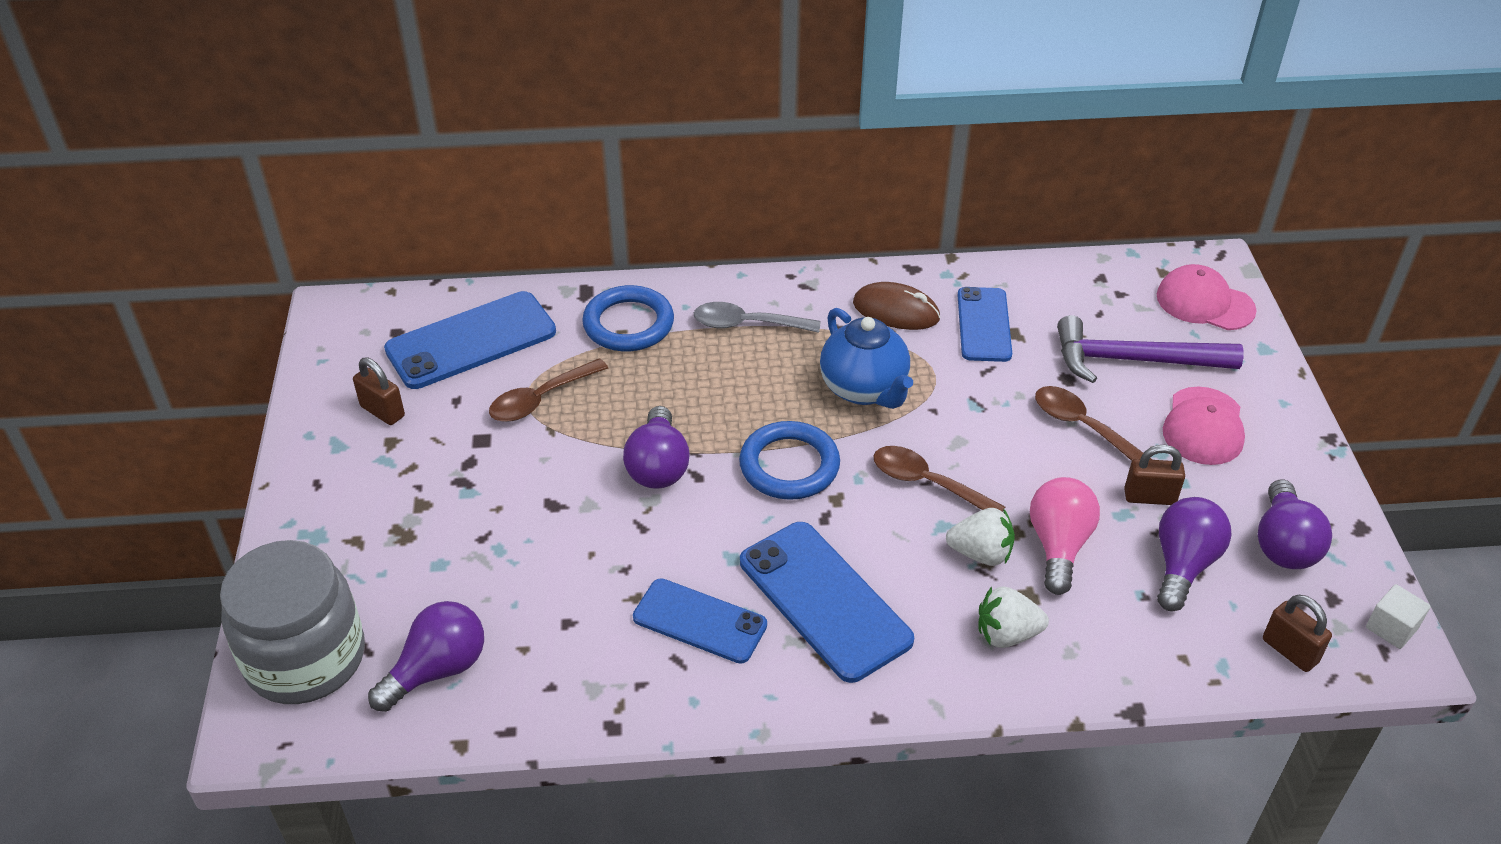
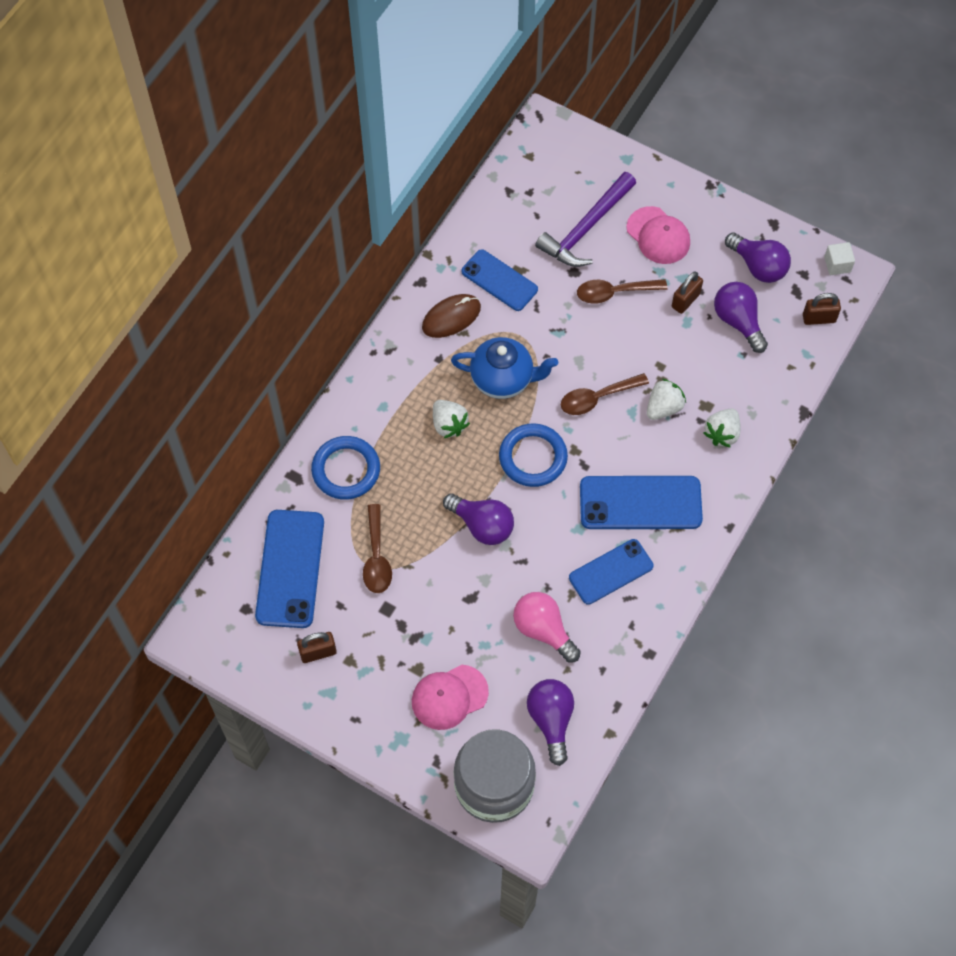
camera: 55 degrees left, 20 degrees up
(747, 324) = (399, 405): grey spoon -> none
(761, 374) = (449, 424): none -> white strawberry
(1058, 545) = (685, 367): pink light bulb -> pink light bulb (543, 630)
(1204, 303) = (570, 157): pink cap -> pink cap (449, 697)

